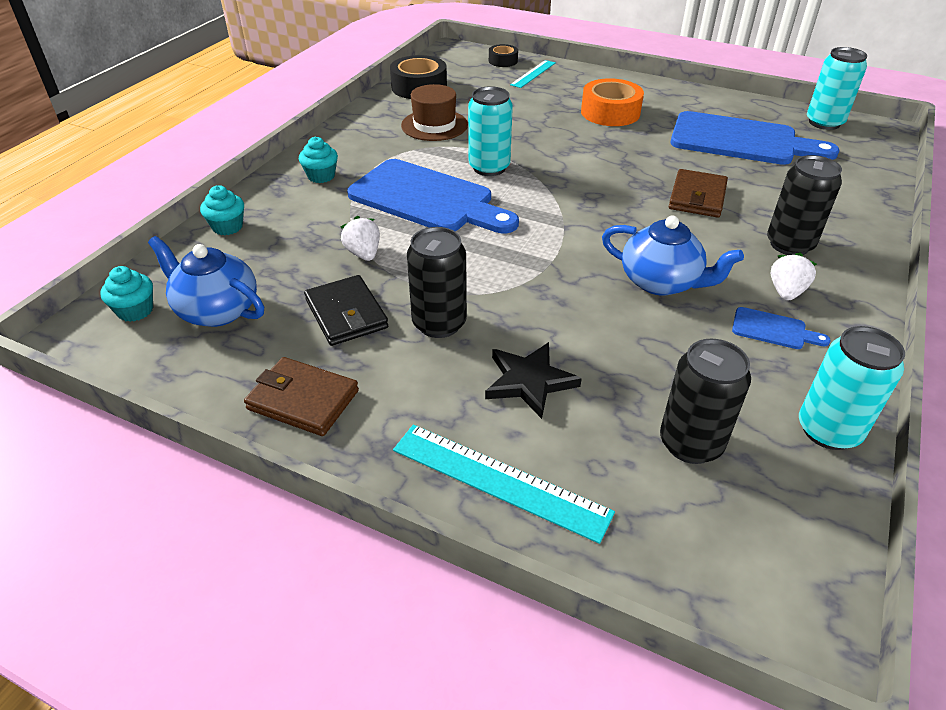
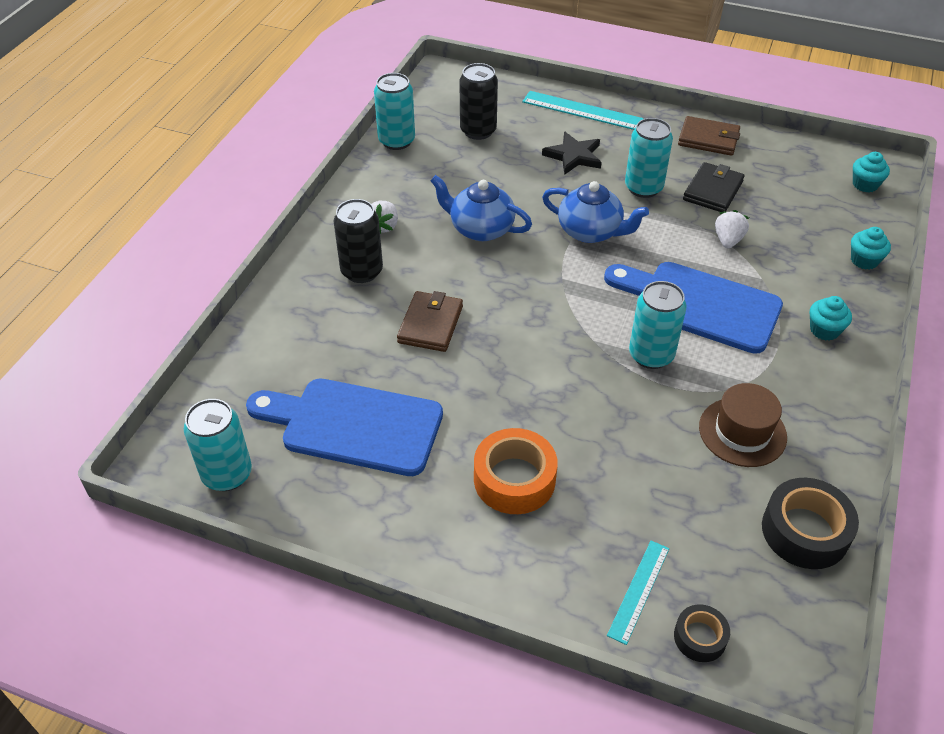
camera: 175 degrees right, 5 degrees up
(217, 310) = (807, 188): blue teapot -> blue teapot (590, 231)
(346, 314) = (713, 191): black wallet -> black wallet turned 60 degrees clockwise
(363, 254) = (728, 240): white strawberry -> white strawberry turned 135 degrees counterclockwise
(439, 323) = (643, 188): black can -> turquoise can
(773, 330) = (406, 197): blue cutting board -> none

